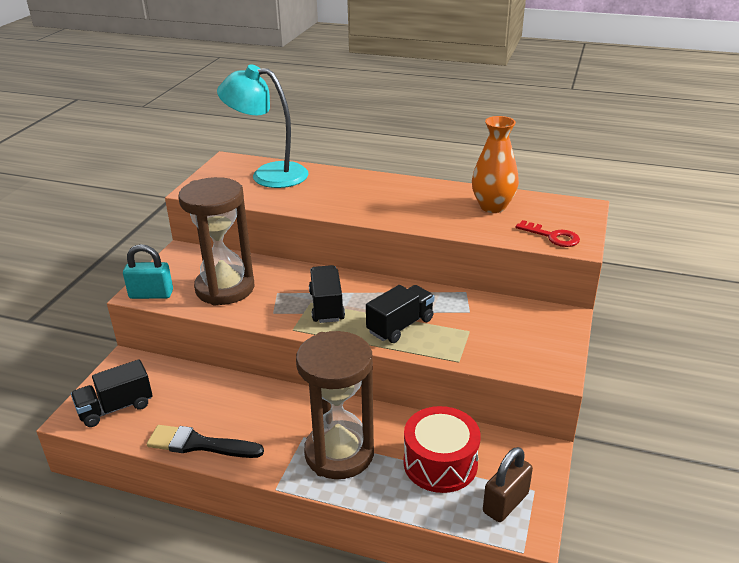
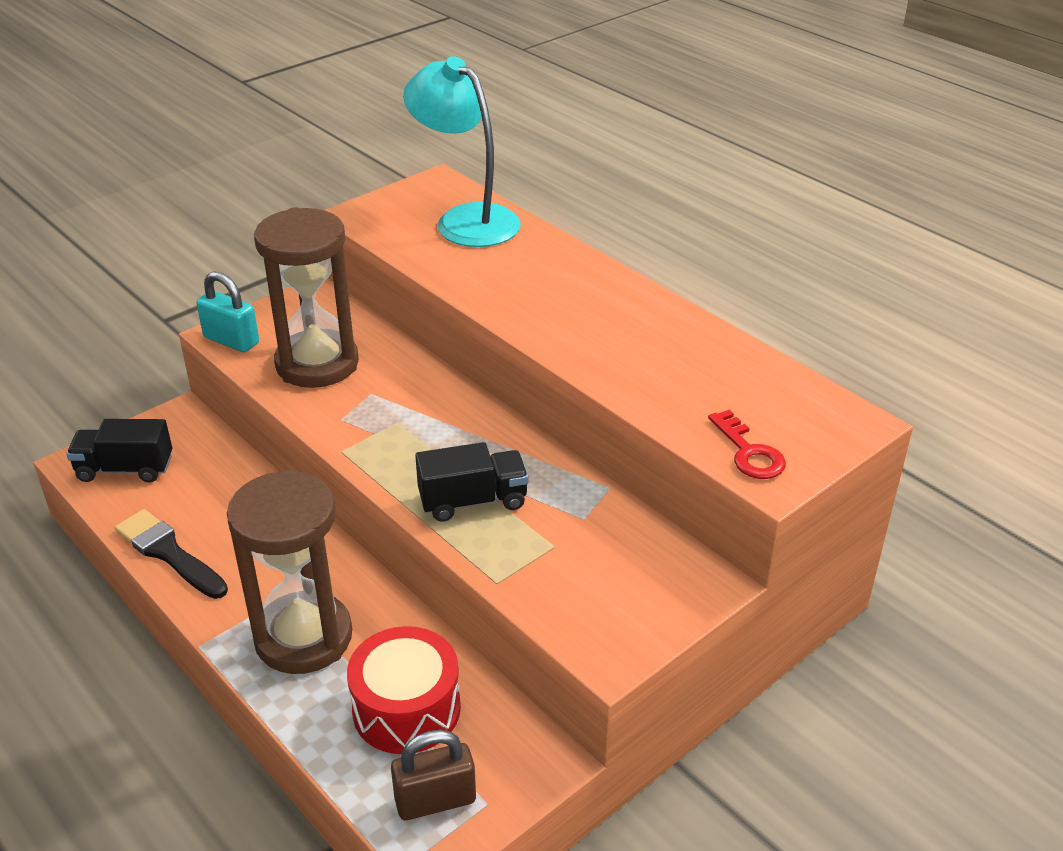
camera: 30 degrees right, 5 degrees up
(326, 306) = (410, 436): black truck -> none
(492, 206) = (715, 372): orange vase -> none

